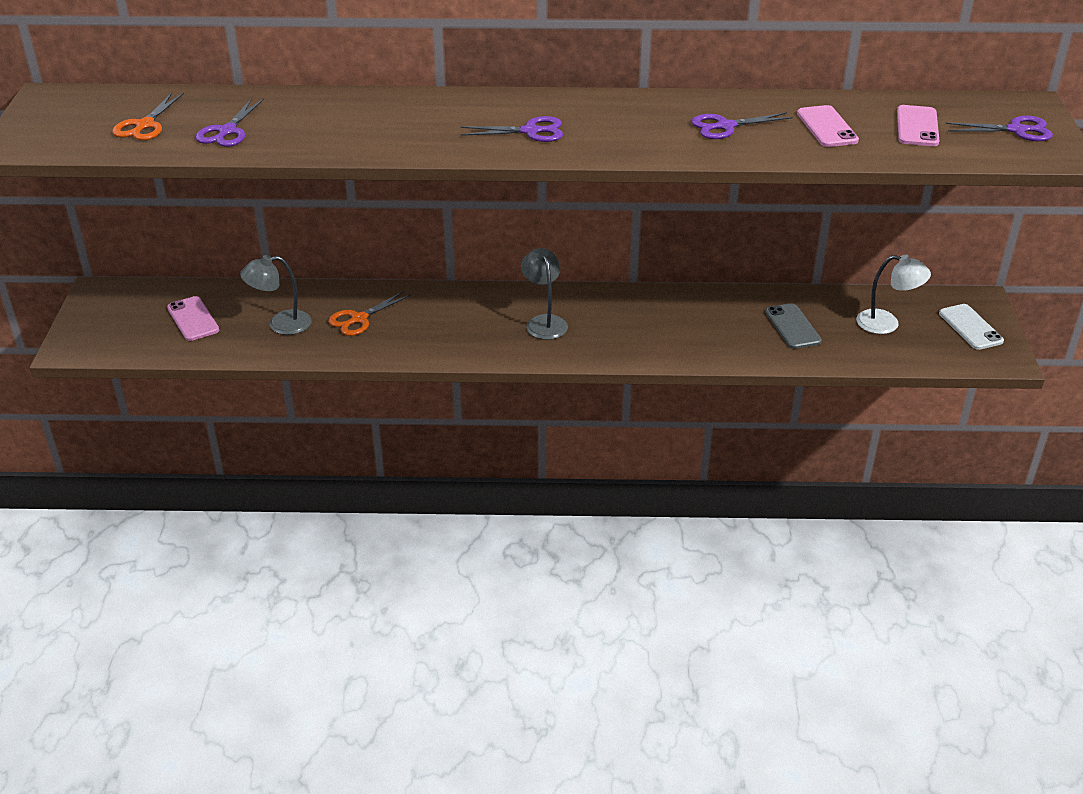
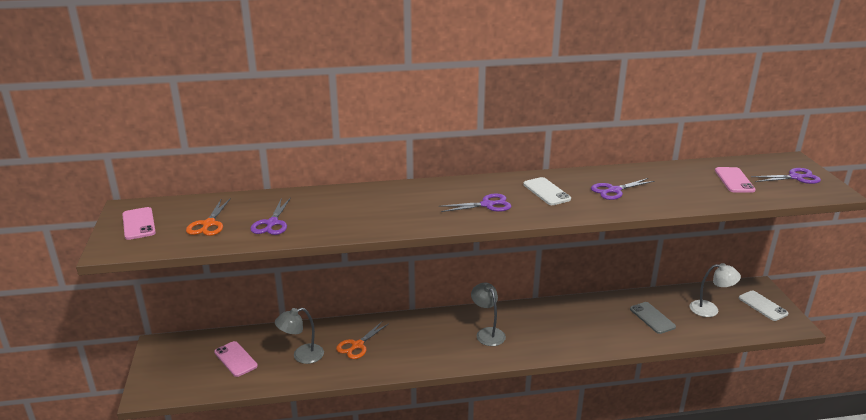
camera: 10 degrees left, 10 degrees down
(625, 120) = (546, 192): none -> white phone
(827, 127) = (678, 185): pink phone -> pink phone (138, 224)

